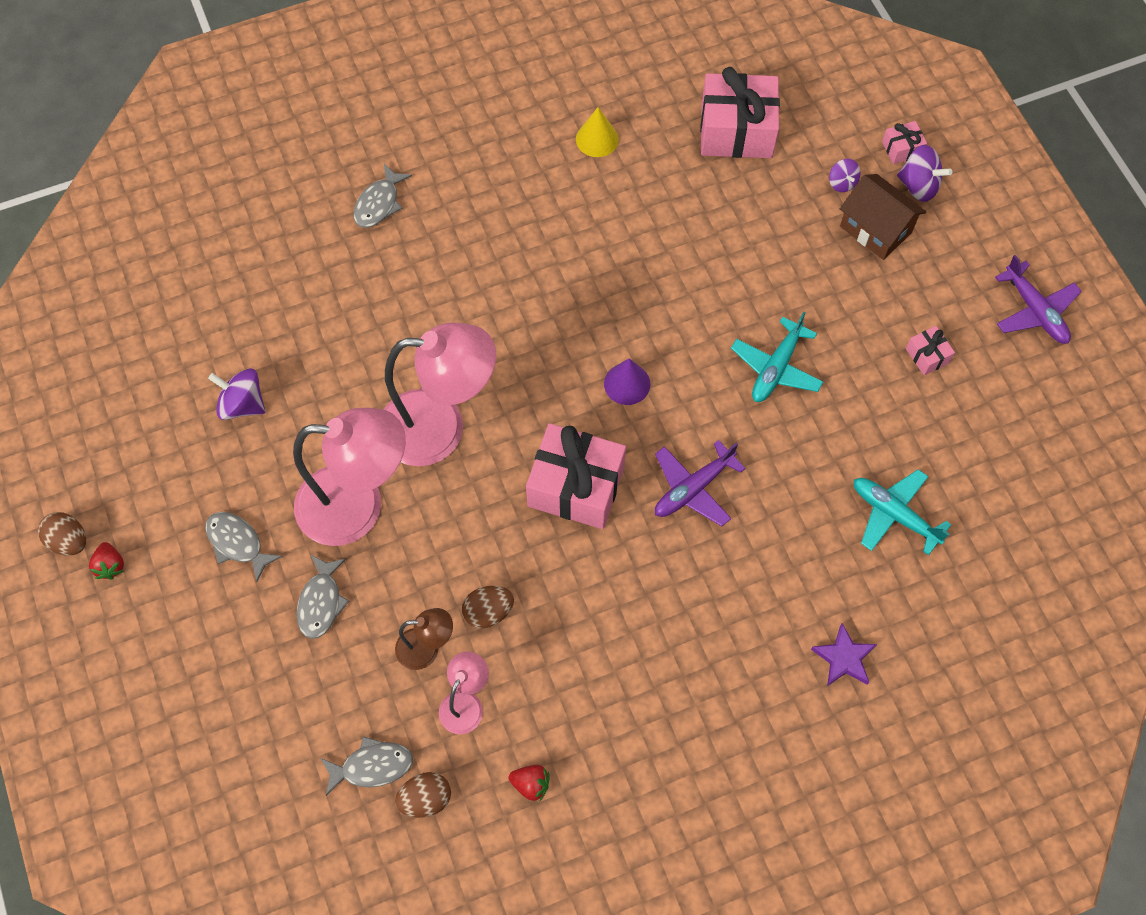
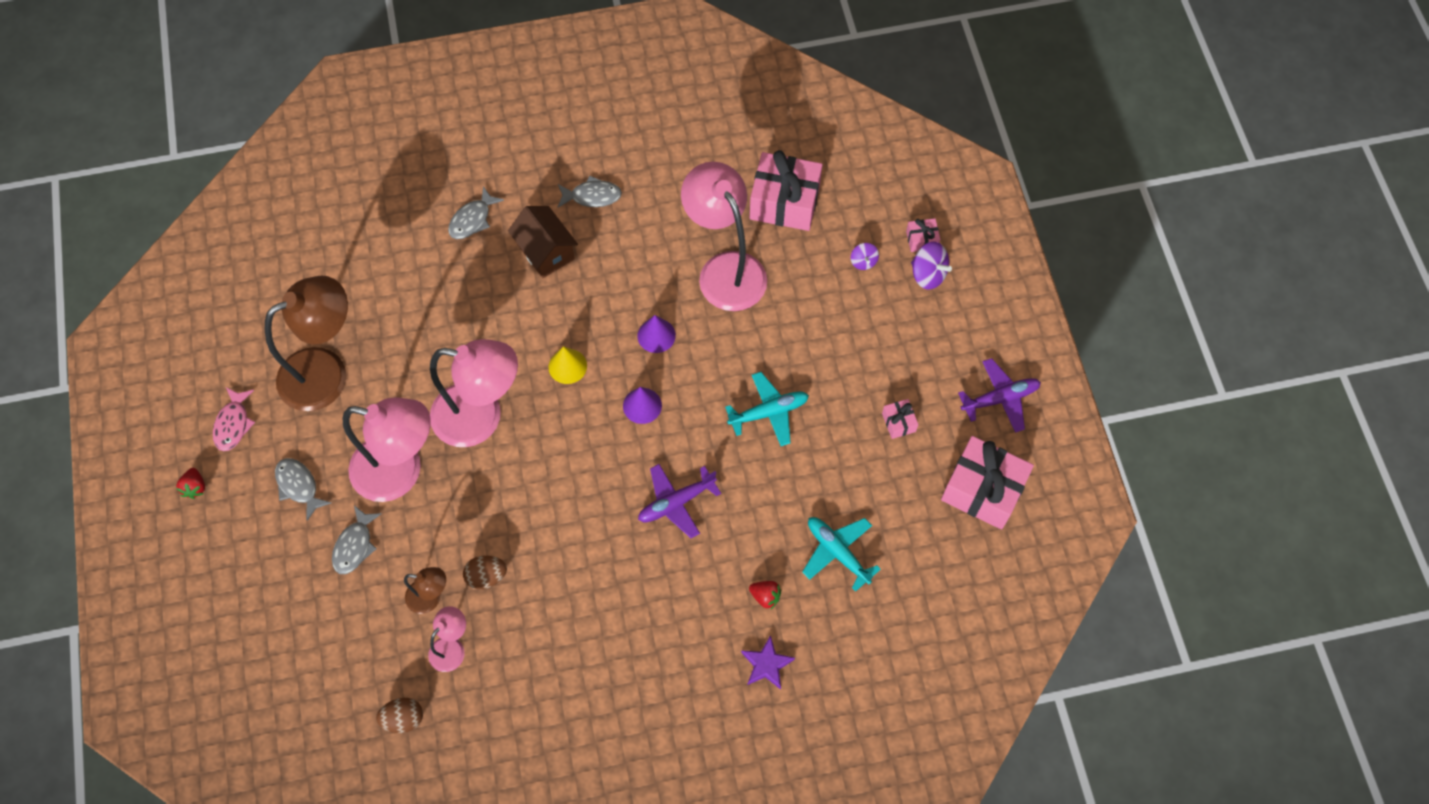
camera: 10 degrees right, 0 degrees up
(69, 541) = (166, 462): brown egg -> none
(142, 483) = (233, 424): none -> pink fish
(242, 404) = (326, 372): purple spinning top -> brown lamp
(372, 766) = (367, 685): grey fish -> grey fish (592, 196)
(531, 784) = (489, 722): red strawberry -> red strawberry (765, 596)
(576, 486) = (580, 485): pink gift -> pink gift (983, 490)
(597, 139) = (665, 191): yellow cone -> yellow cone (567, 366)
(624, 301) = (656, 335): none -> purple cone
(686, 215) = (725, 269): none -> pink lamp
(776, 368) = (769, 412): turquoise plane -> turquoise plane turned 150 degrees counterclockwise
(875, 229) = (882, 306): brown house -> brown house (545, 252)
(1035, 311) = (1000, 399): purple plane -> purple plane turned 90 degrees counterclockwise

